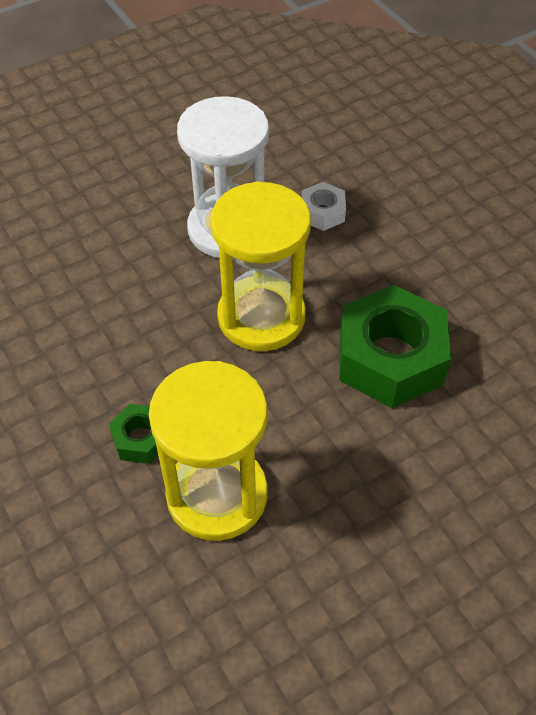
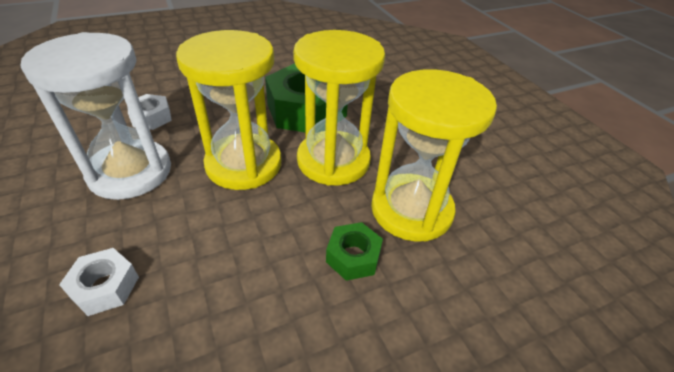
camera: 85 degrees left, 10 degrees down
(93, 265) = (105, 287): none -> white nut
(288, 403) = (333, 161): none -> yellow hourglass

